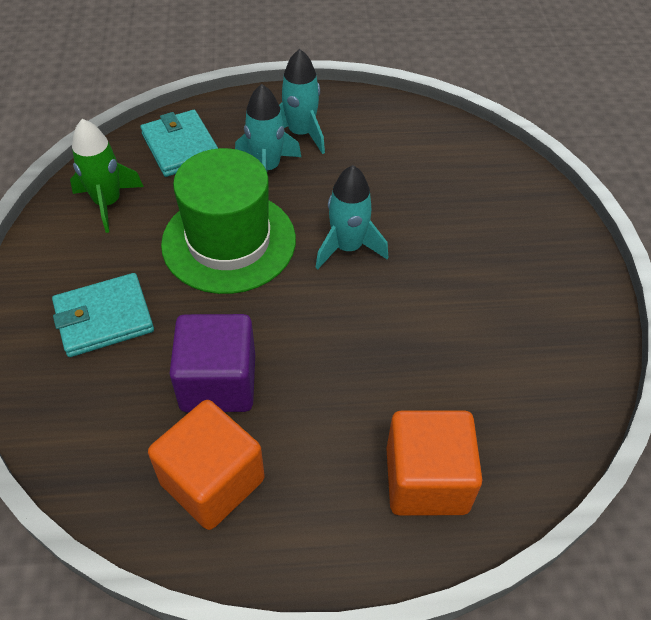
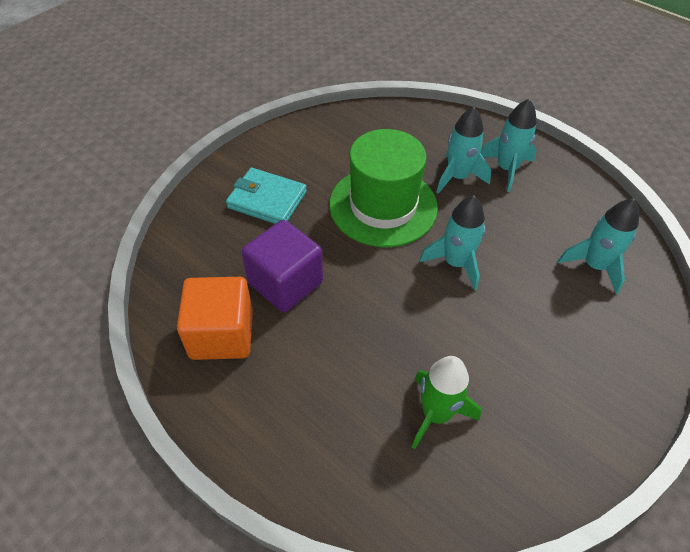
camera: 45 degrees right, 0 degrees up
(108, 203) = (339, 137): green rocket -> green rocket (436, 414)
(181, 147) = (417, 130): turquoise wallet -> none
(426, 480) = (339, 447): orange cube -> none
(451, 172) = (594, 266): none -> turquoise rocket

